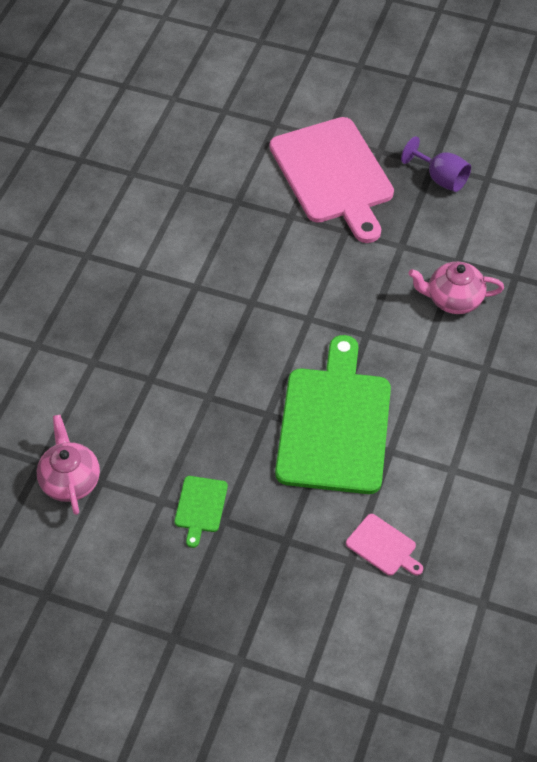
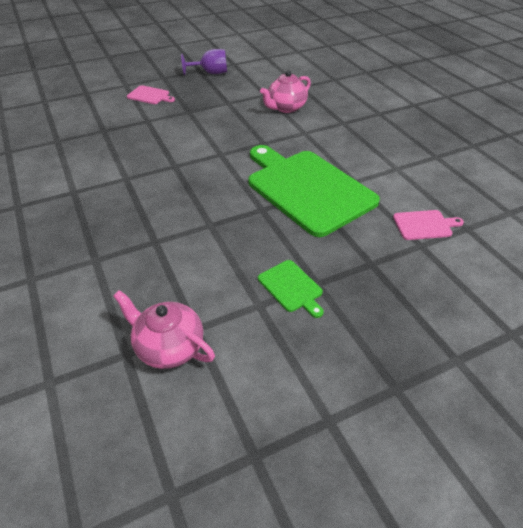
camera: 45 degrees left, 10 degrees down
(333, 175) = (150, 96): pink cutting board -> pink cutting board, size x0.41

